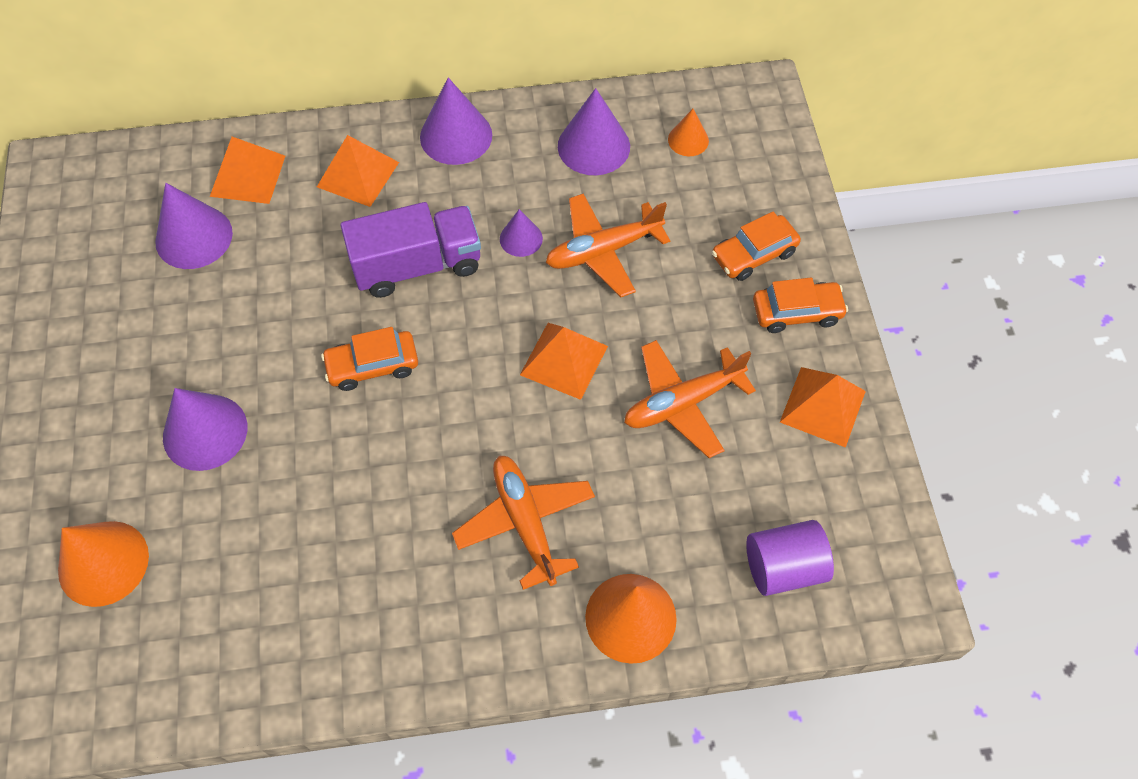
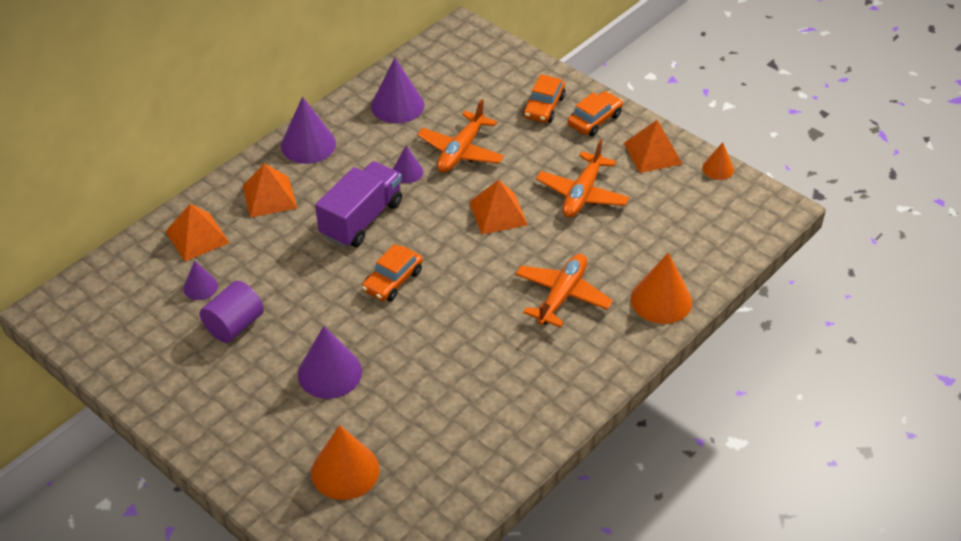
camera: 40 degrees left, 15 degrees down
(194, 237) = (200, 287): purple cone -> purple cone, size x0.56
(525, 522) = (562, 296): orange plane -> orange plane turned 90 degrees clockwise
(688, 140) = (448, 74): orange cone -> orange cone (718, 168)
(783, 567) = (709, 231): purple cylinder -> purple cylinder (234, 325)

